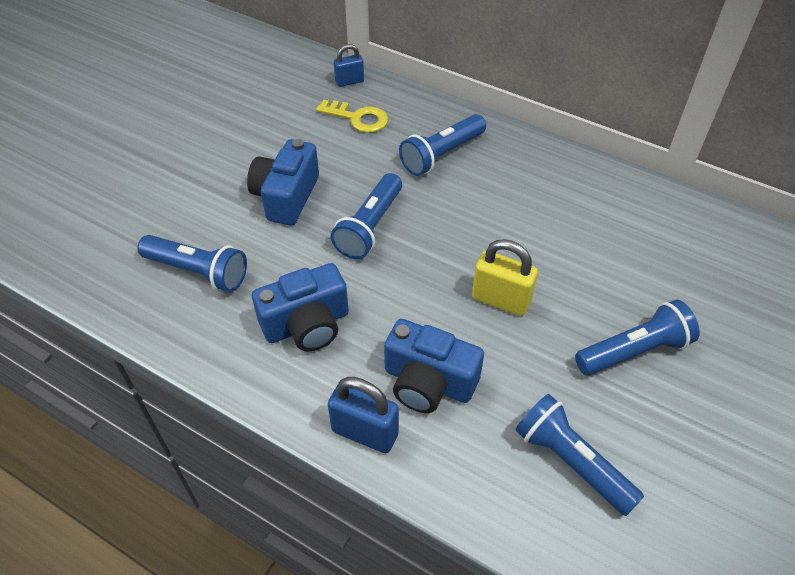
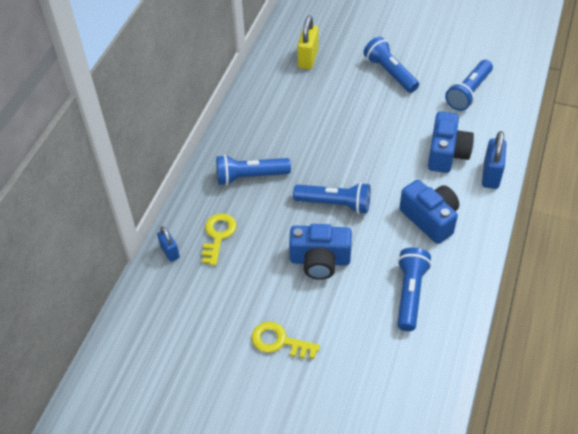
camera: 100 degrees left, 0 degrees up
(196, 147) = (279, 341): none -> yellow key
(441, 155) = (250, 176): blue flashlight -> blue flashlight turned 135 degrees clockwise
(501, 300) = (374, 130): yellow padlock -> yellow padlock (308, 59)

